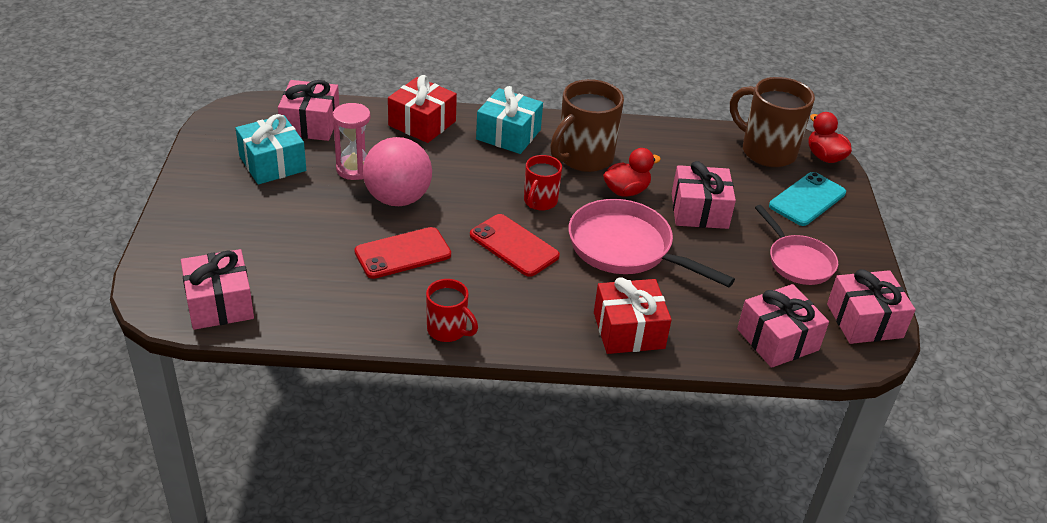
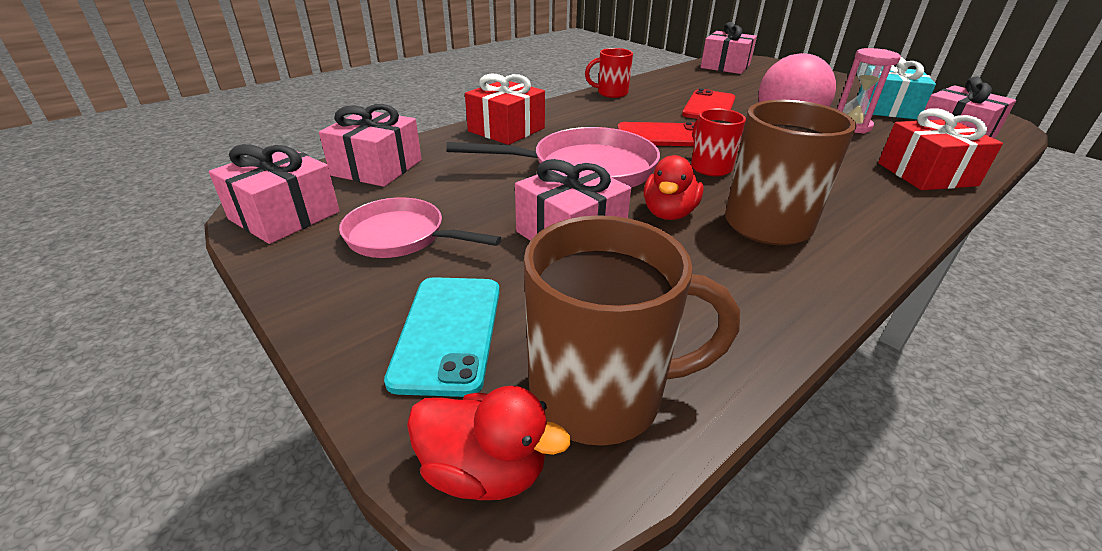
camera: 140 degrees right, 5 degrees down
(508, 134) = (865, 205): turquoise gift -> none

